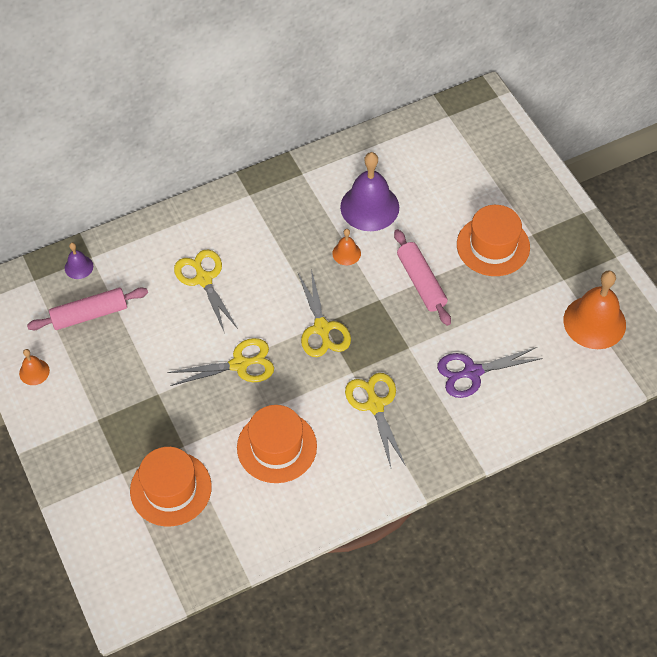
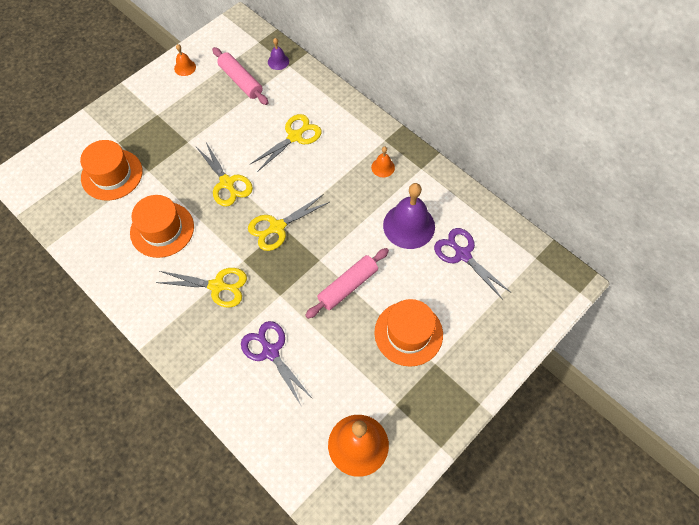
camera: 70 degrees right, 5 degrees up
(346, 253) = (355, 223): orange bell -> orange bell (383, 167)
(375, 405) = (217, 286): yellow scissors -> yellow scissors turned 45 degrees clockwise
(422, 172) = (463, 255): none -> purple scissors

